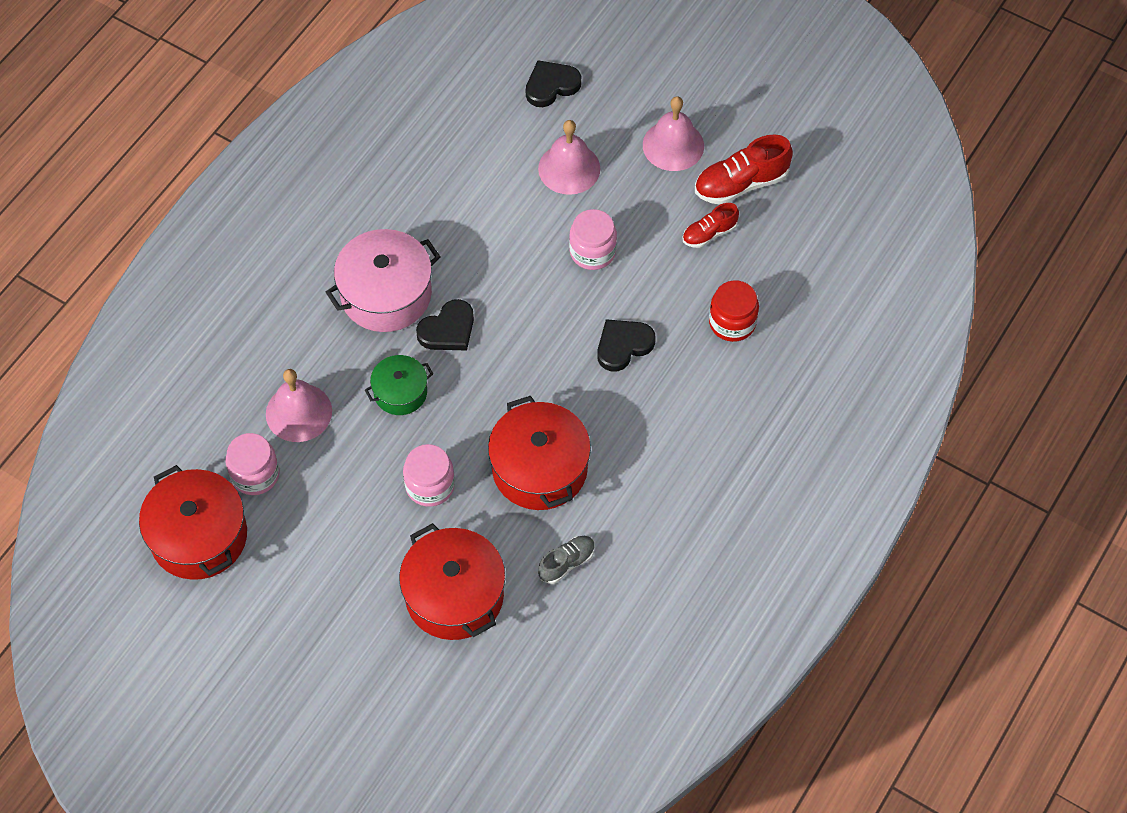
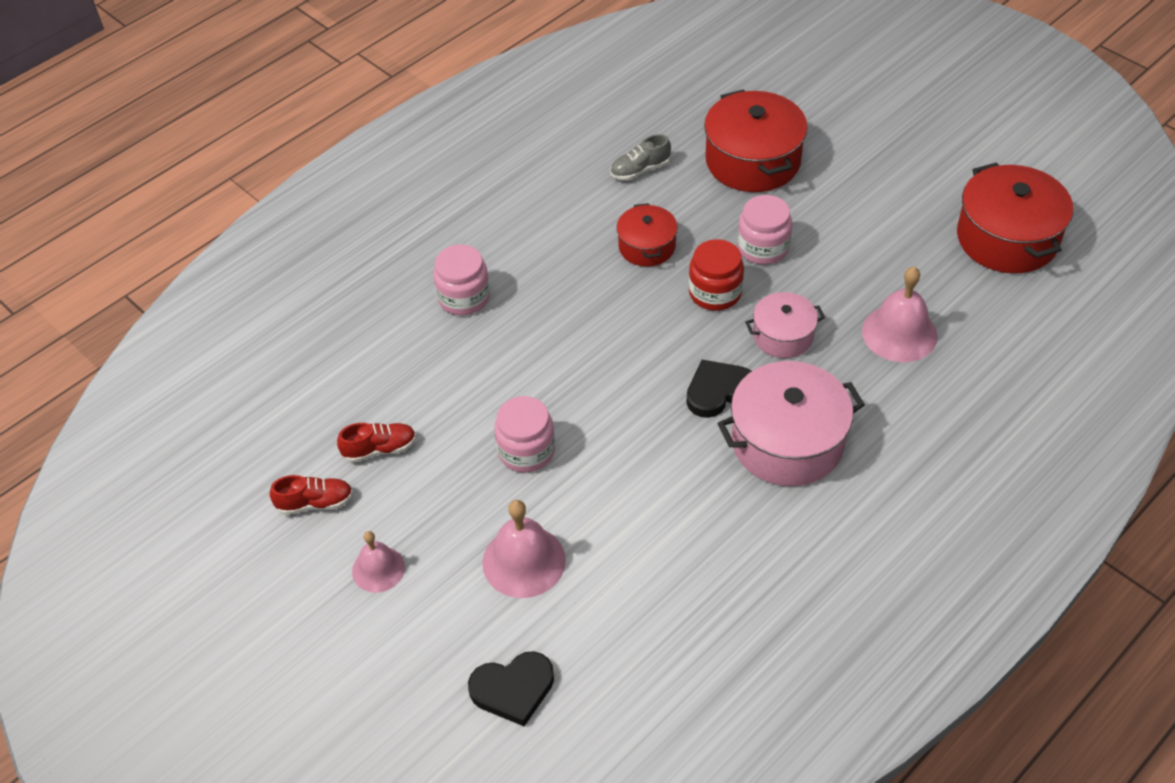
camera: 165 degrees left, 10 degrees down
(255, 474) = (948, 283): pink jar -> pink jar (464, 297)
(400, 392) = (783, 336): green pot -> pink pot
(539, 468) = (647, 246): red pot -> red pot, size x0.57
(623, 346) = (524, 344): black heart -> none
(673, 145) = (378, 569): pink bell -> pink bell, size x0.64
(732, 322) = (395, 349): red jar -> red jar (715, 293)
(741, 184) = (315, 503): red shoe -> red shoe, size x0.60

